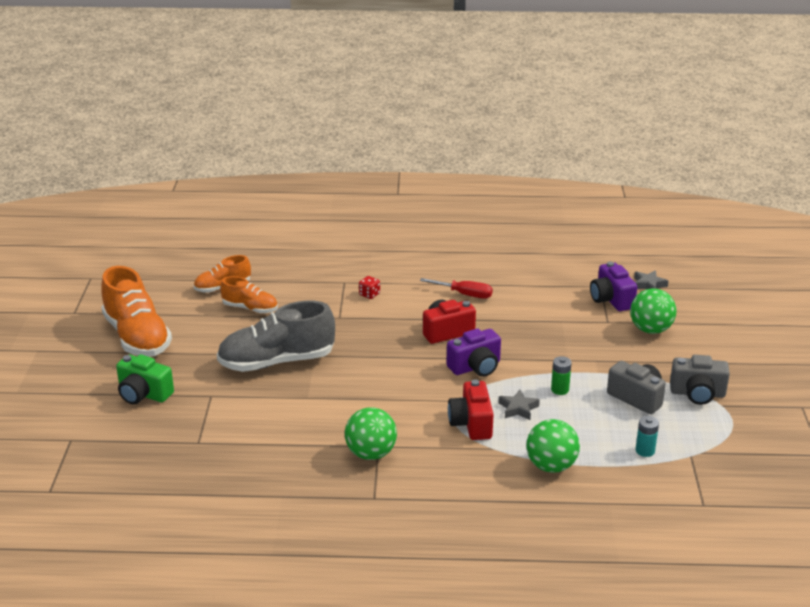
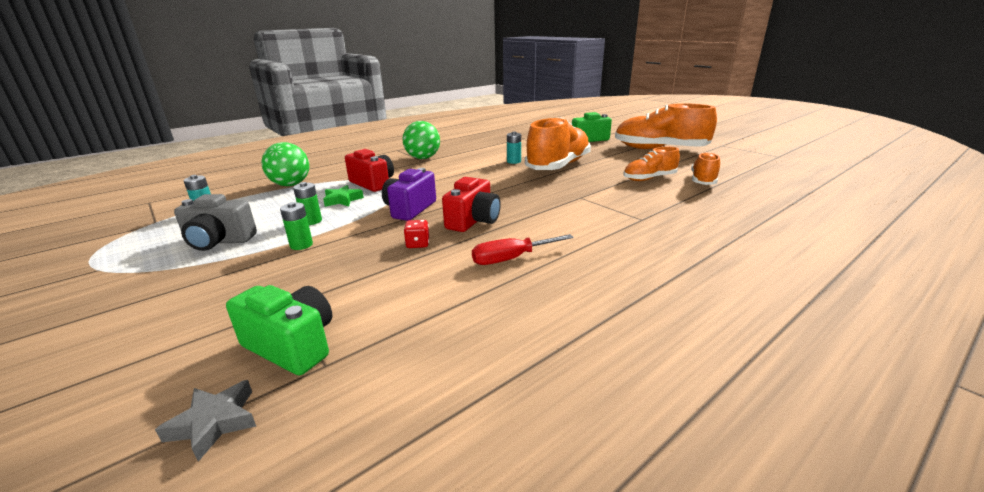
camera: 140 degrees right, 5 degrees down
(277, 362) = (558, 166): grey shoe -> orange shoe
(298, 392) = (514, 161): none -> turquoise battery
(369, 294) = (597, 219): red dice -> red dice (418, 244)
(518, 408) = (342, 200): grey star -> green star
(579, 365) = (301, 245): none -> green battery
(611, 299) = (292, 345): purple camera -> green camera
(650, 329) = (204, 322): green ball -> none
(697, 393) = (132, 269): grey camera -> none

